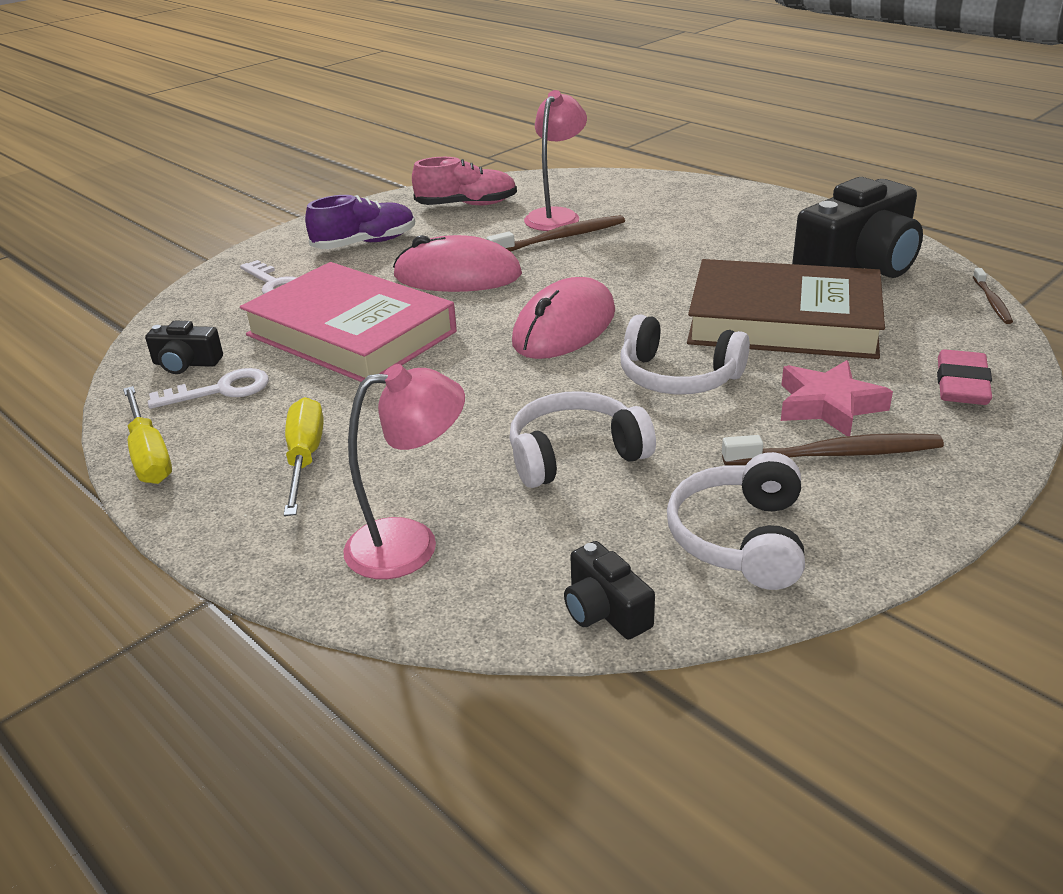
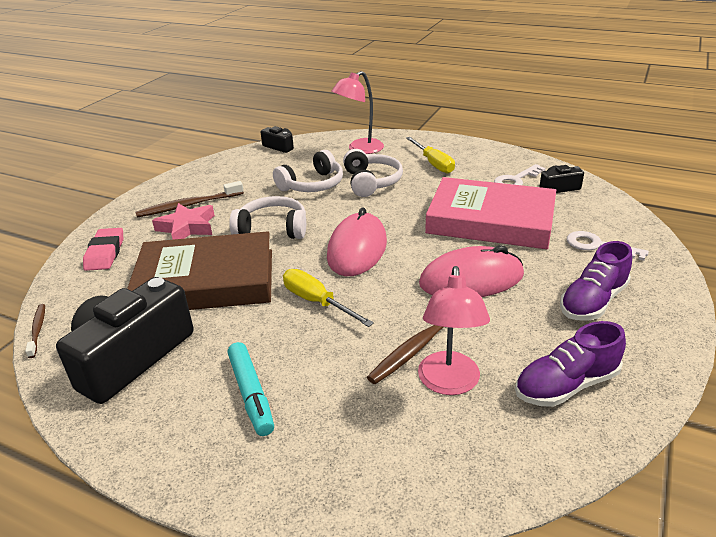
camera: 160 degrees right, 0 degrees up
(149, 455) = (503, 153): yellow screwdriver -> yellow screwdriver (317, 302)
(467, 205) = (566, 385): pink shoe -> purple shoe
(731, 229) = (251, 394): none -> turquoise marker
(740, 538) = (234, 171): white headphones -> white headphones (371, 182)

